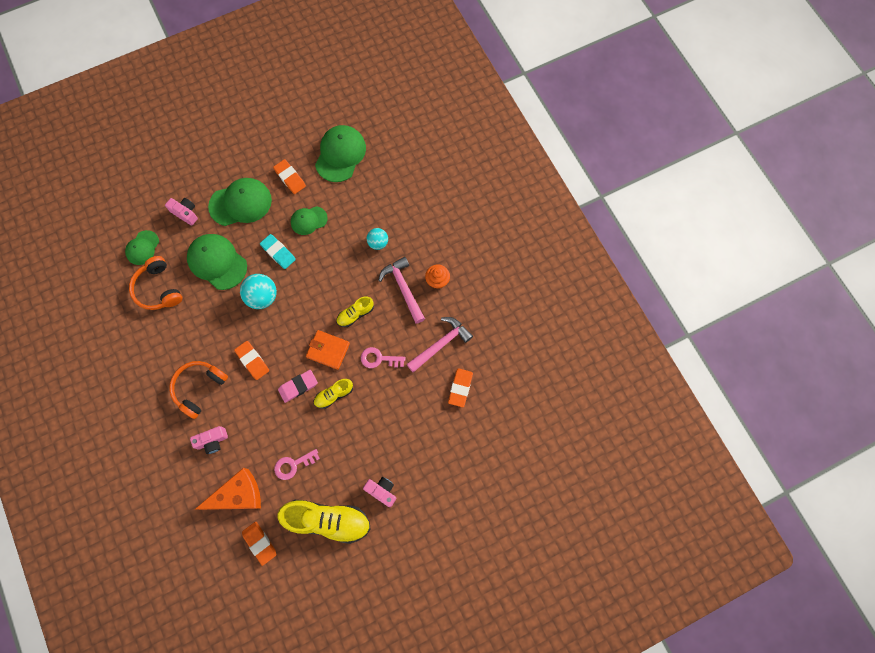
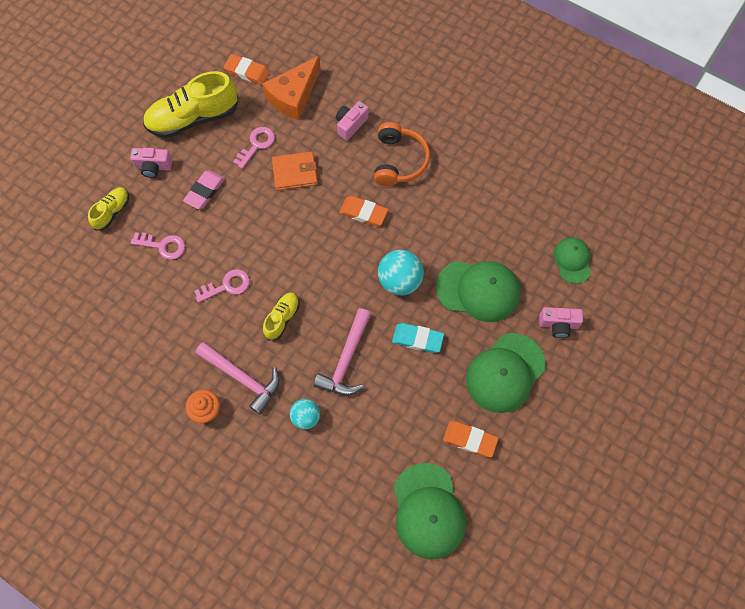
camera: 150 degrees right, 5 degrees down
(158, 289) = (518, 229): orange headphones -> none
(298, 386) = (298, 214): pink eraser -> pink eraser (205, 191)
(308, 220) = (408, 398): green cap -> none
(328, 350) = (289, 265): orange wallet -> orange wallet (295, 172)
(334, 395) = (255, 225): yellow shoe -> yellow shoe (112, 212)
(408, 416) = (163, 246): none -> pink key
(440, 344) = (164, 338): pink hammer -> pink hammer (346, 360)
(460, 388) = (118, 303): orange eraser -> none

